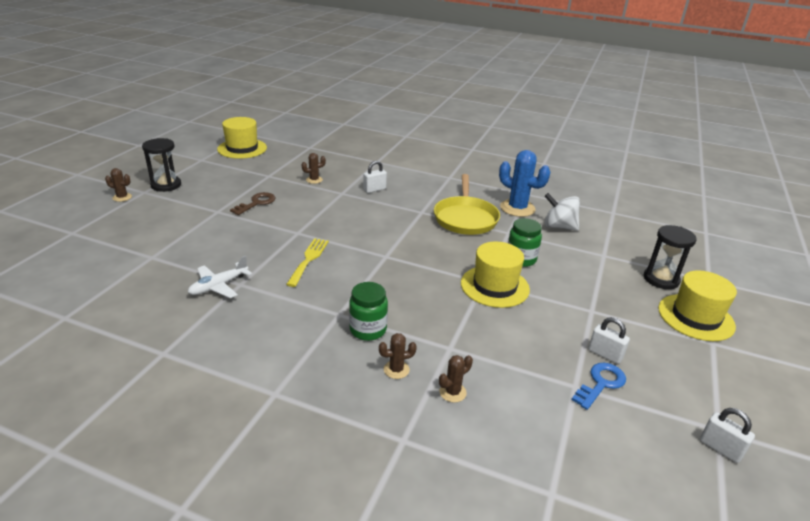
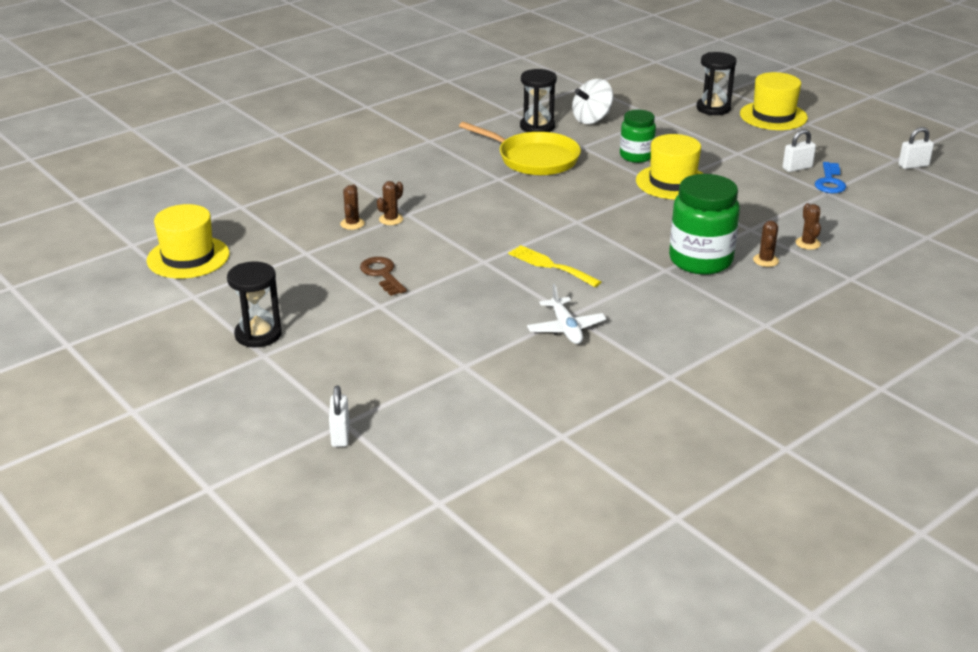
camera: 60 degrees left, 0 degrees up
(122, 197) = (265, 374): brown cactus -> brown cactus (391, 219)
(368, 330) = (700, 260): green jar -> green jar, size x1.63
(374, 189) = (418, 191): white padlock -> white padlock (340, 435)
(517, 208) = (537, 127): blue cactus -> black hourglass
(601, 384) = (830, 182): blue key -> blue key turned 150 degrees counterclockwise

